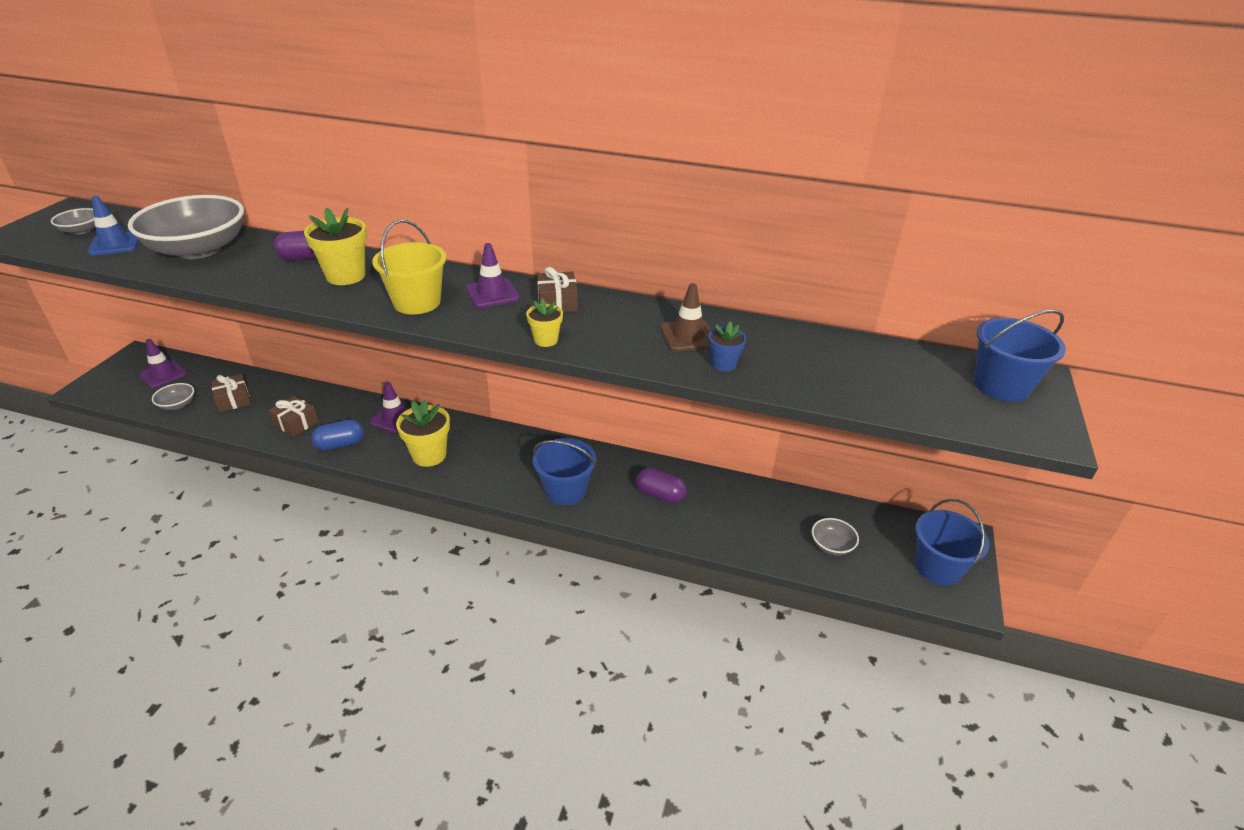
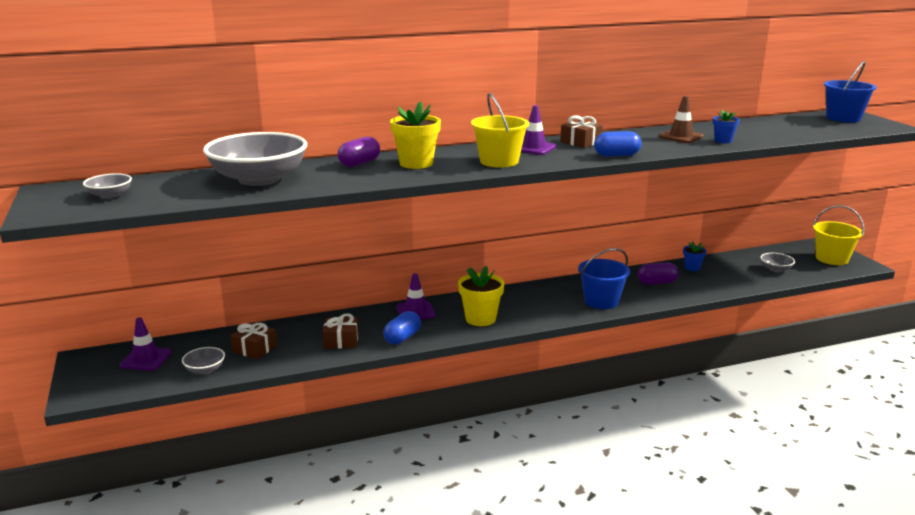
camera: 35 degrees left, 15 degrees down
(115, 244) = (171, 193): blue traffic cone -> none
(546, 340) = (616, 155): yellow flower pot -> blue capsule
(733, 493) = (692, 268): none -> blue flower pot
(938, 567) = (832, 259): blue bucket -> yellow bucket

